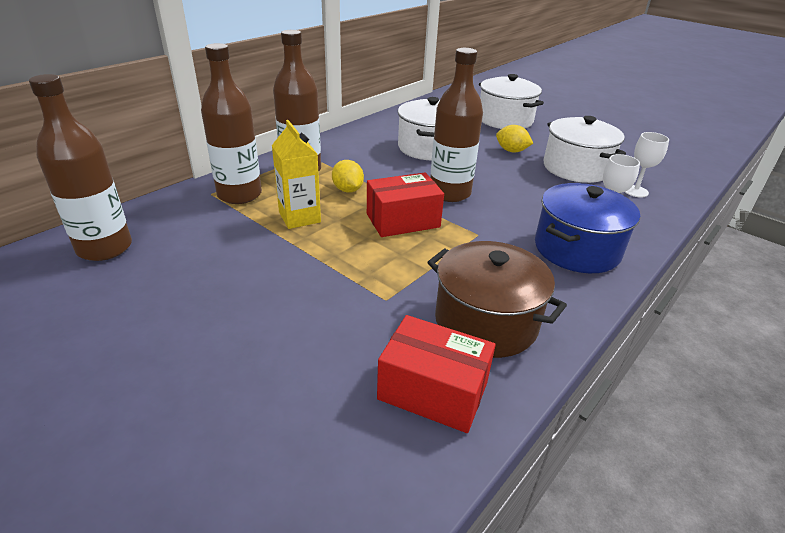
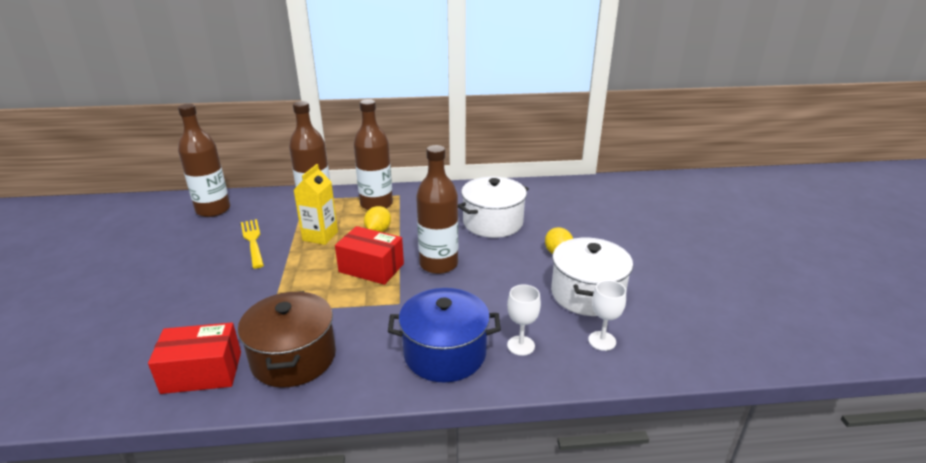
camera: 45 degrees right, 5 degrees down
(231, 254) = (253, 241): none -> yellow fork
(433, 390) = (202, 372): red box -> red box turned 75 degrees counterclockwise
(505, 120) = (611, 223): white pot -> none

